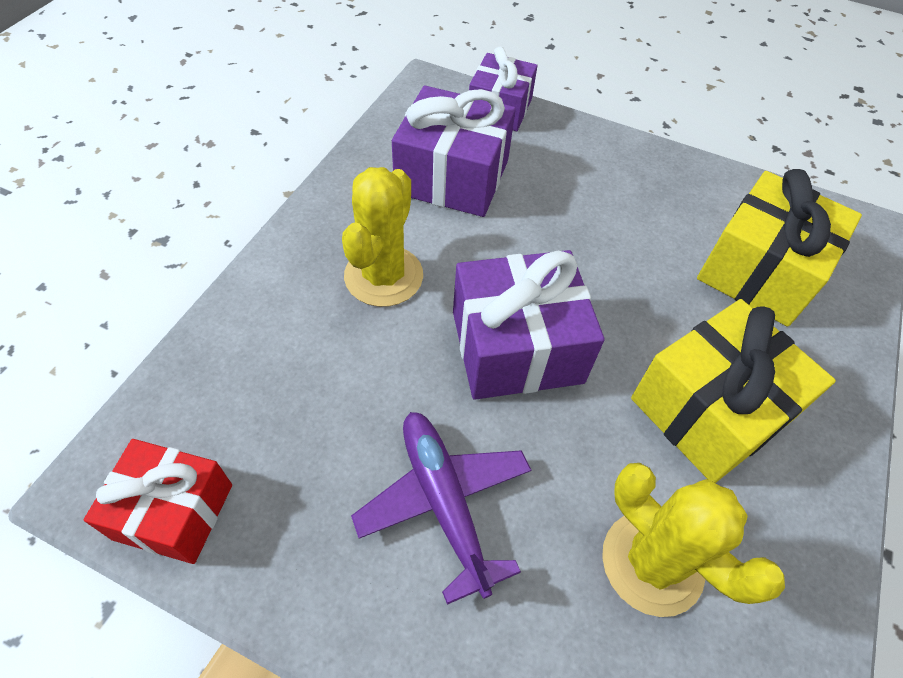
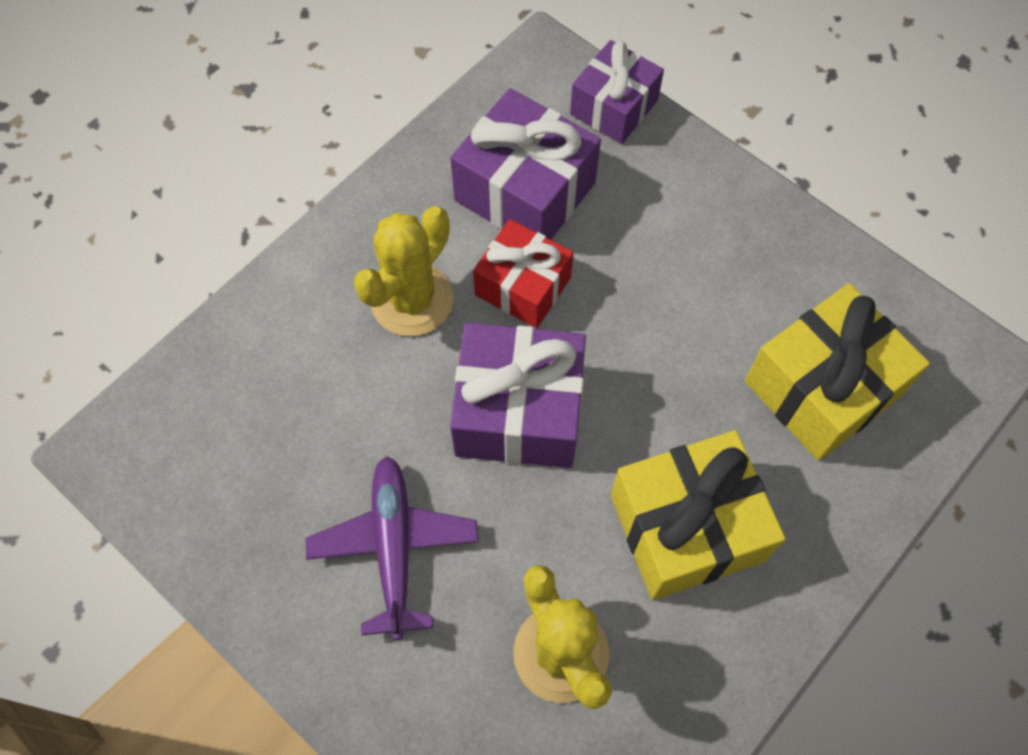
camera: 20 degrees right, 10 degrees up
(173, 511) = (162, 491): red gift -> red gift (523, 286)

